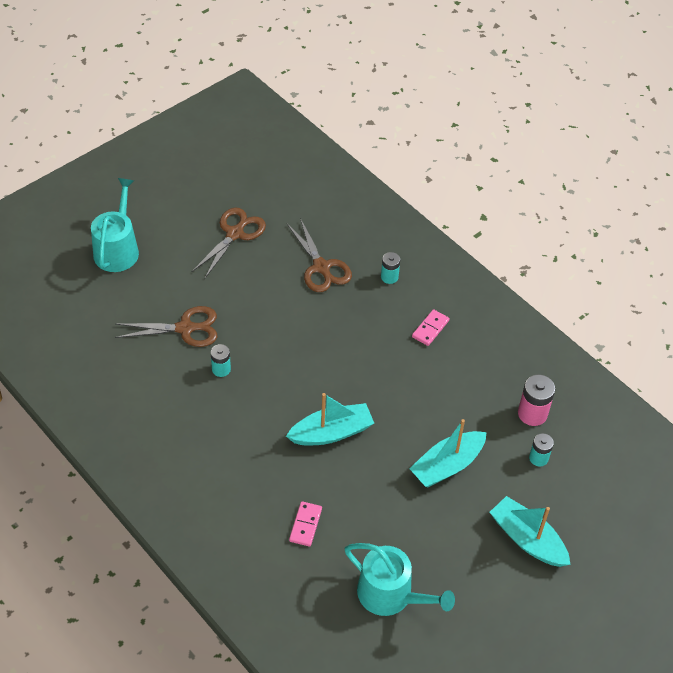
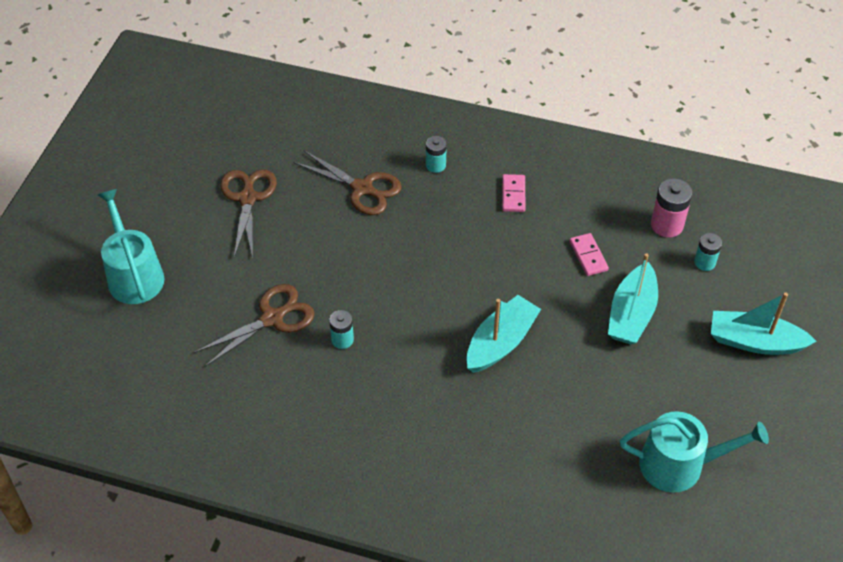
camera: 30 degrees left, 0 degrees up
(305, 525) = (548, 445): pink domino -> pink domino (588, 256)

